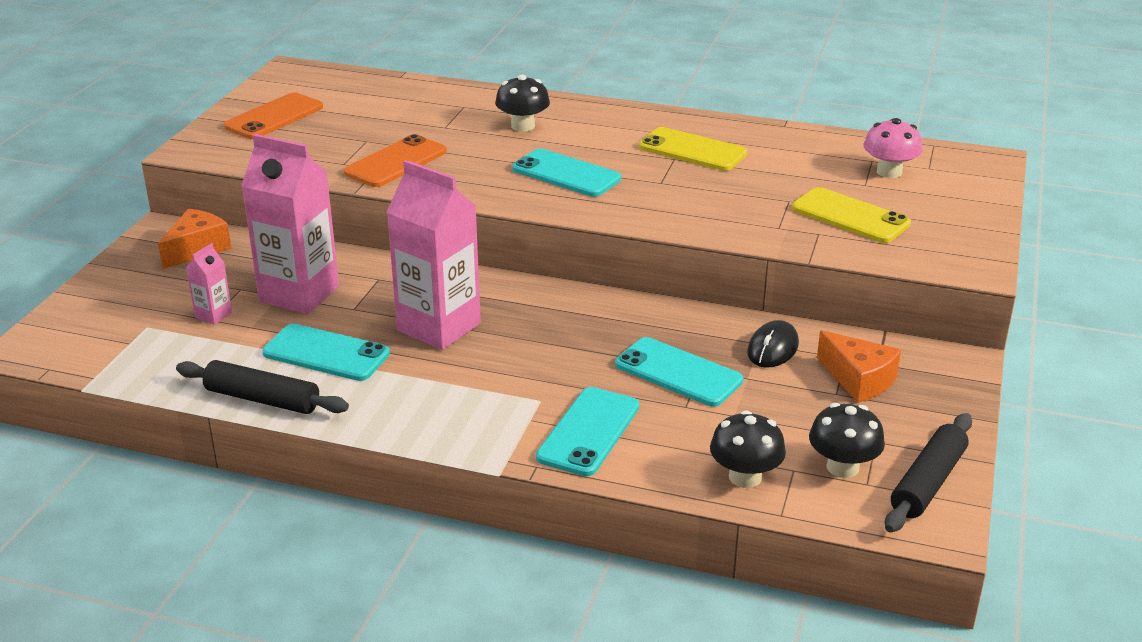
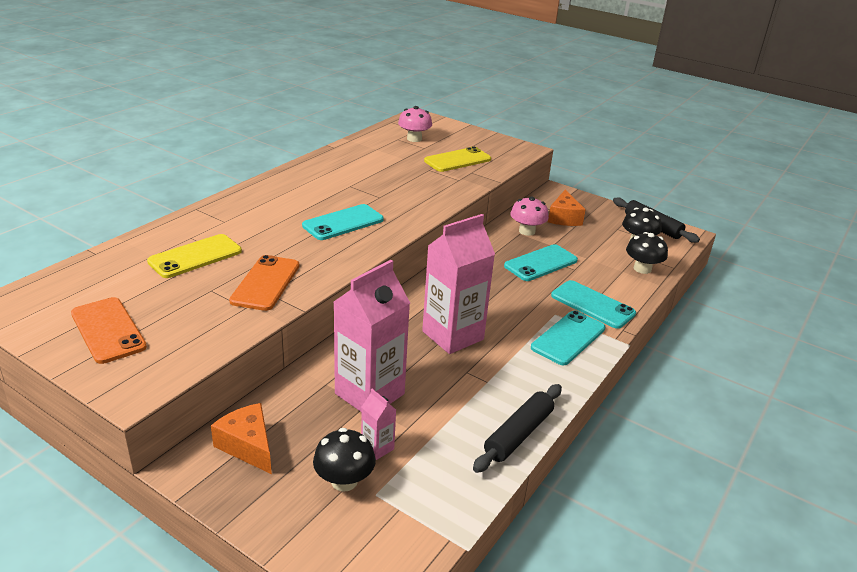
camera: 75 degrees left, 0 degrees up
(326, 353) = (466, 393): turquoise phone -> turquoise phone (568, 338)
(396, 162) = (266, 283): orange phone -> orange phone turned 45 degrees clockwise
(523, 126) = (252, 222): black mushroom -> black mushroom (344, 481)
(692, 150) = (343, 178): yellow phone -> yellow phone (195, 256)
(773, 348) = (527, 231): black mouse -> pink mushroom
(859, 379) = (564, 218): orange cheese -> orange cheese turned 120 degrees clockwise

